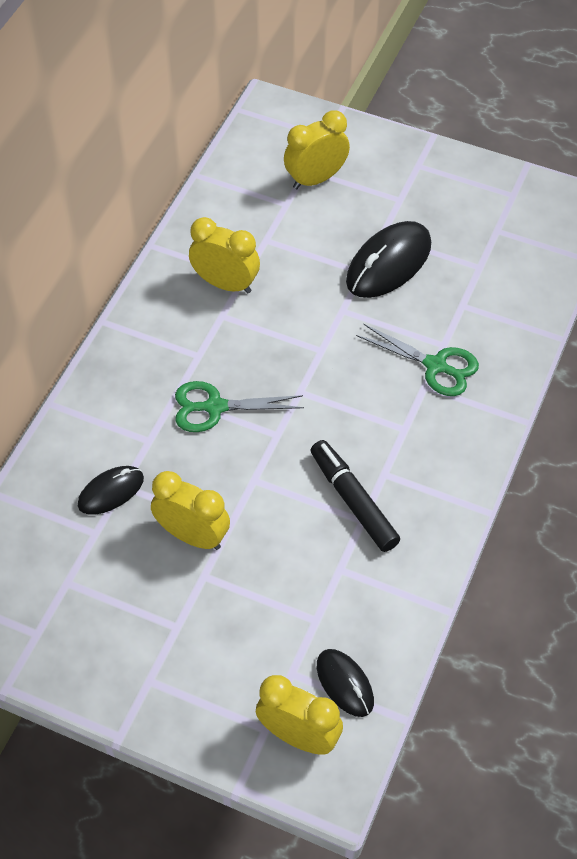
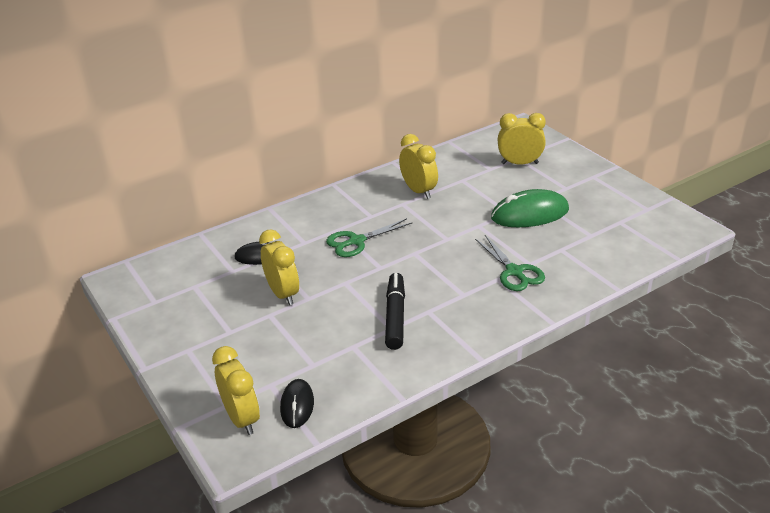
camera: 35 degrees right, 20 degrees down
(214, 407) = (356, 241): green scissors -> green scissors turned 60 degrees counterclockwise
(388, 263) = (529, 214): black mouse -> green mouse

